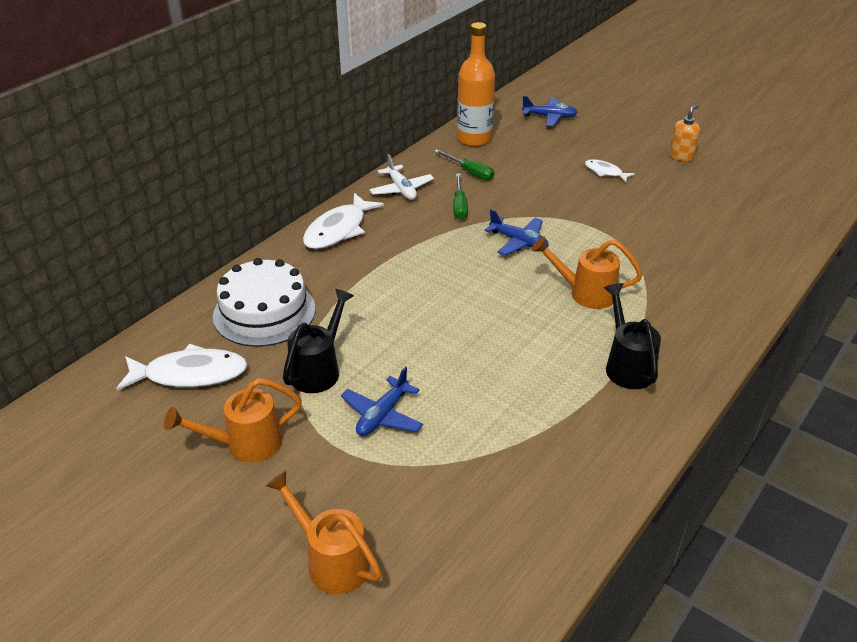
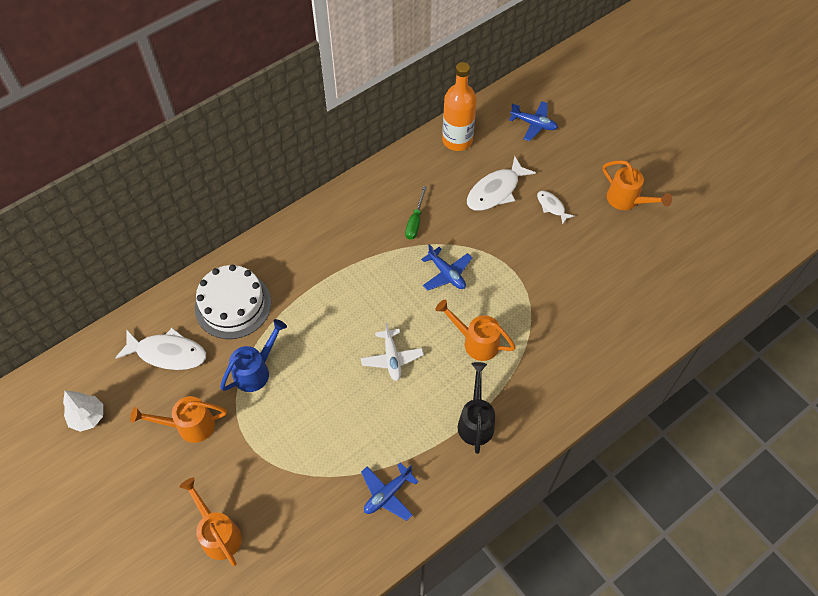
camera: 15 degrees right, 20 degrees up
(90, 464) = (88, 417): none -> white tree
(319, 369) = (256, 371): black watering can -> blue watering can
(338, 230) = (311, 228): white fish -> white fish (495, 191)
(382, 415) = (286, 423): blue plane -> blue plane (387, 494)
(401, 189) = (375, 191): white plane -> white plane (392, 358)
(470, 172) = (438, 182): green screwdriver -> none
(681, 156) = (627, 200): orange soap dispenser -> orange watering can

